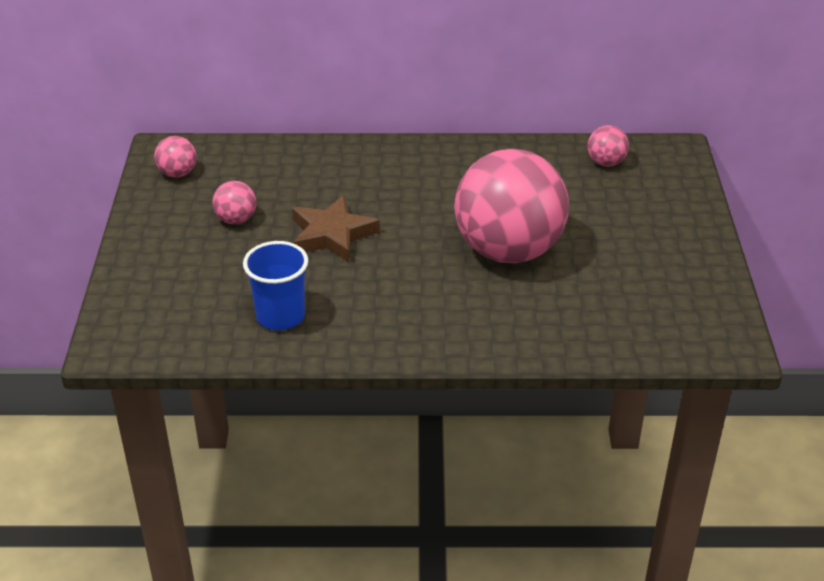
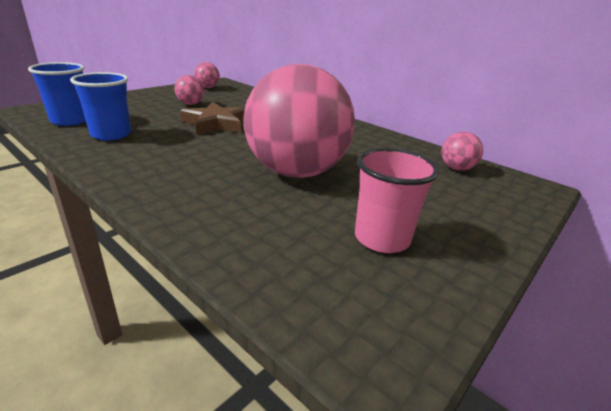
camera: 40 degrees right, 10 degrees down
(195, 329) = (70, 121): none -> blue cup
(646, 274) = (382, 238): none -> pink cup

